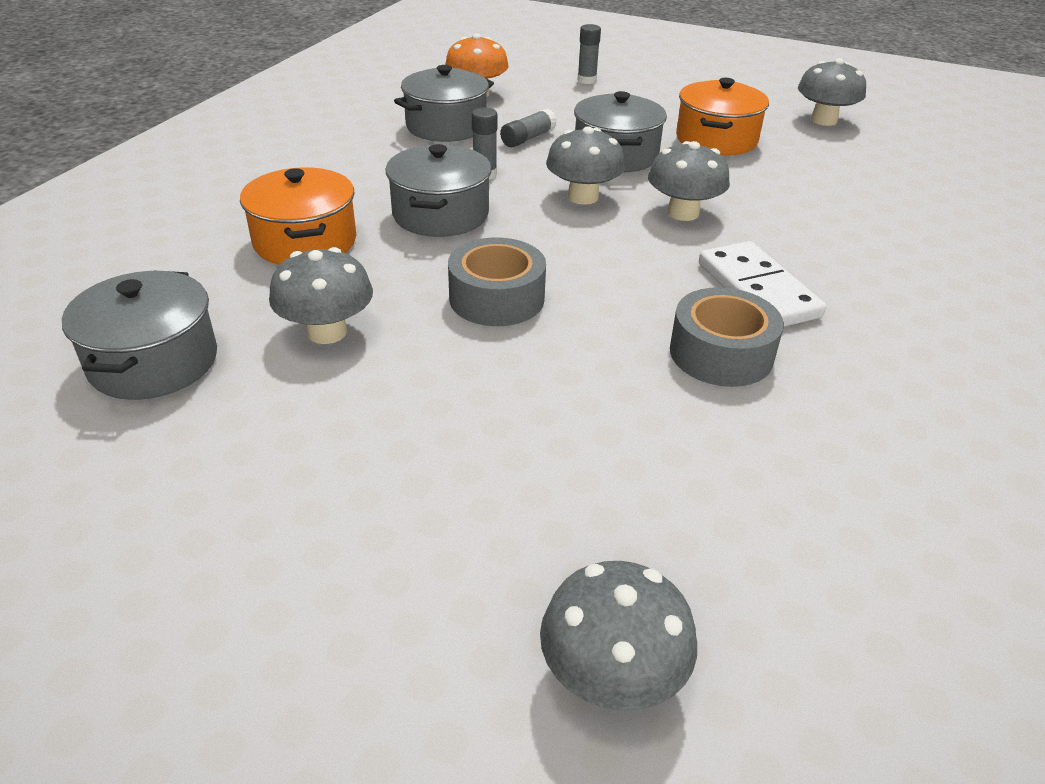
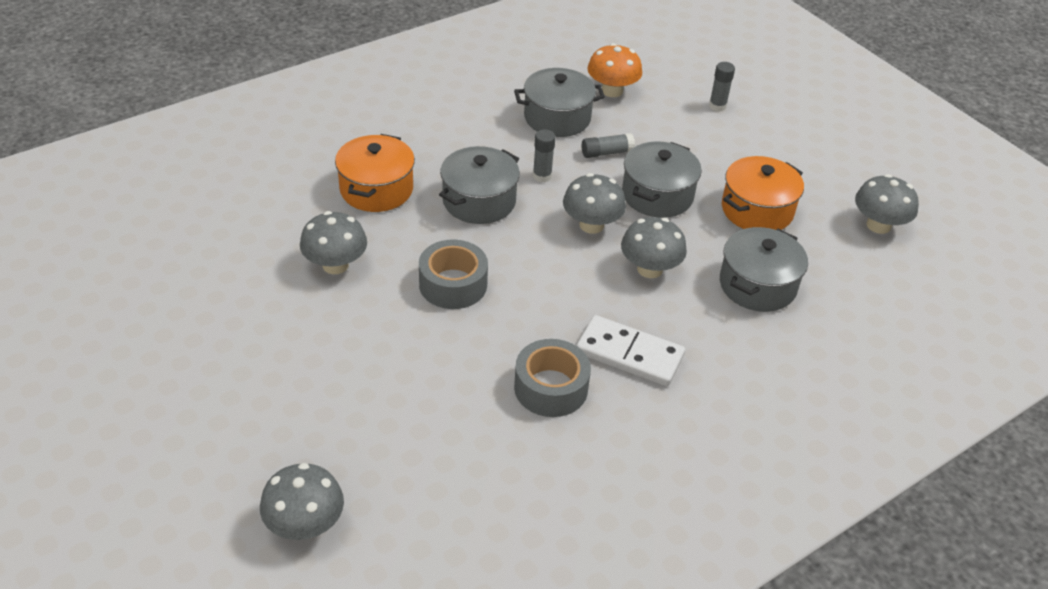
camera: 30 degrees right, 5 degrees up
(153, 362) = (232, 244): grey pot -> grey pot (757, 285)
(757, 290) = (629, 354): white domino -> white domino turned 75 degrees counterclockwise

